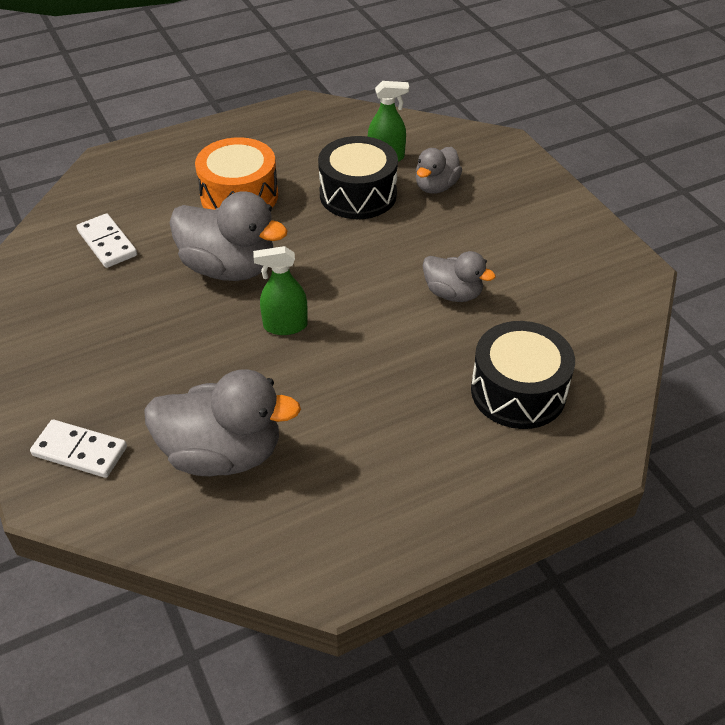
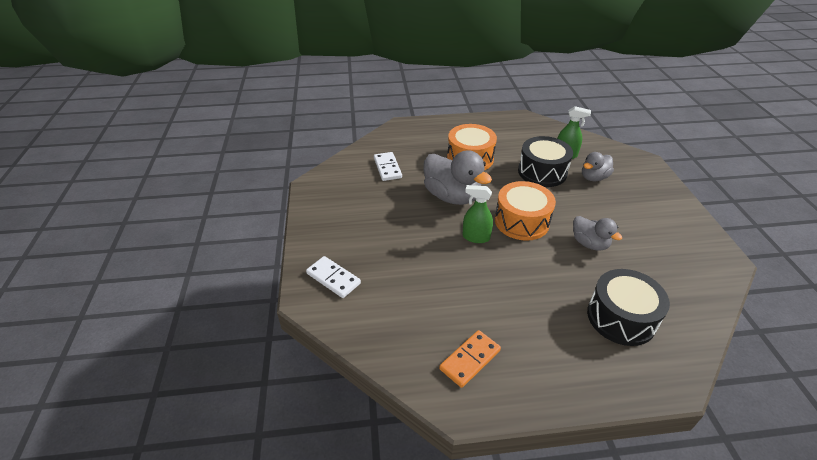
camera: 20 degrees right, 5 degrees down
(223, 454) = (415, 303): grey duck -> none
(328, 512) = (470, 360): none -> orange domino
(347, 283) = (521, 221): none -> orange drum

